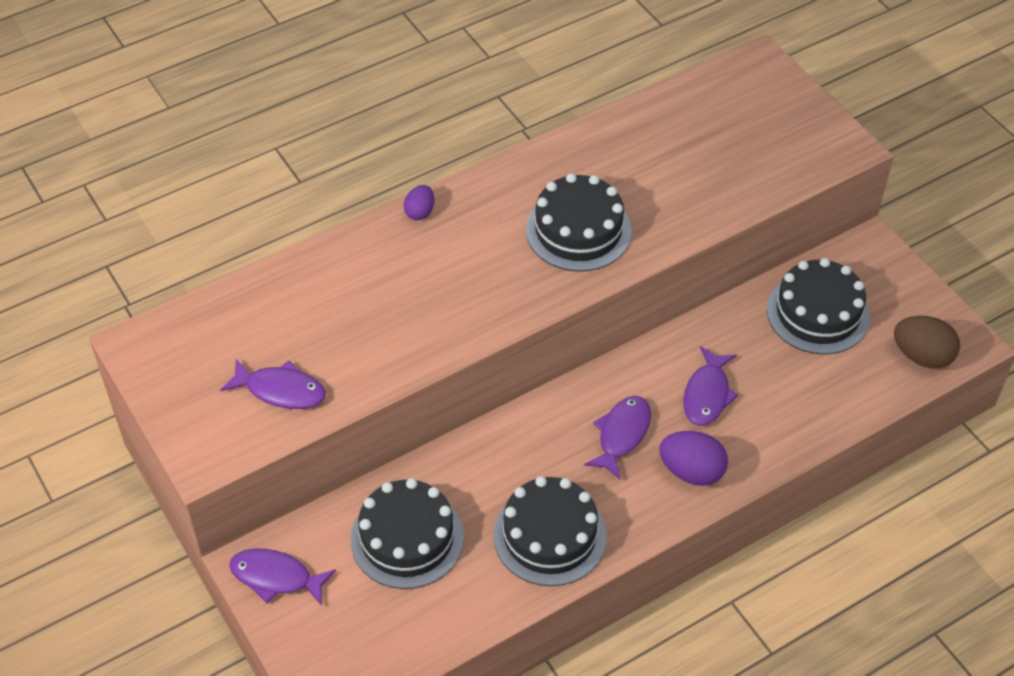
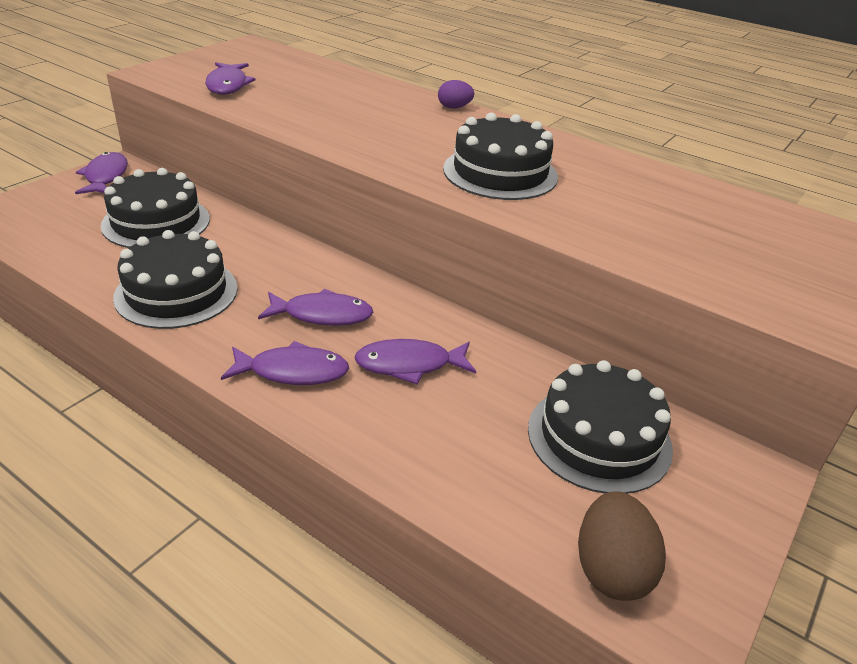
camera: 65 degrees right, 15 degrees down
(691, 471) = (293, 371): purple egg -> purple fish

